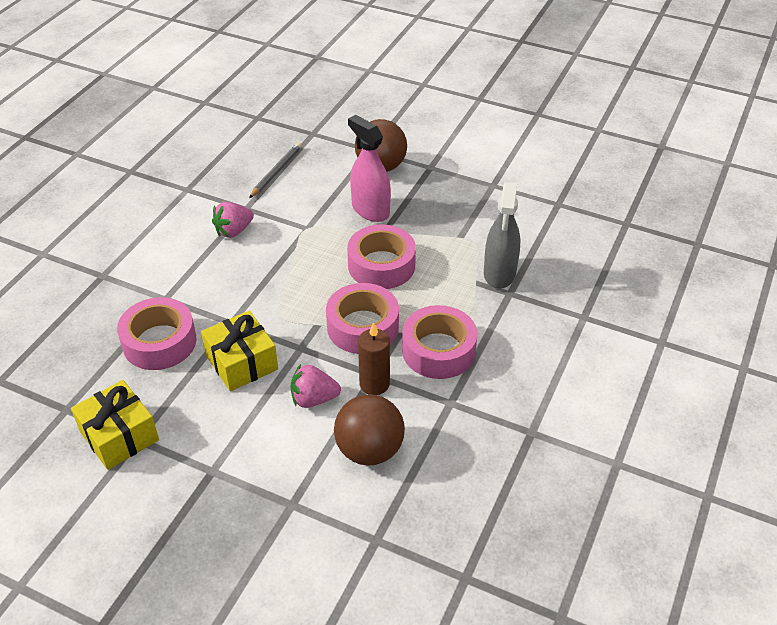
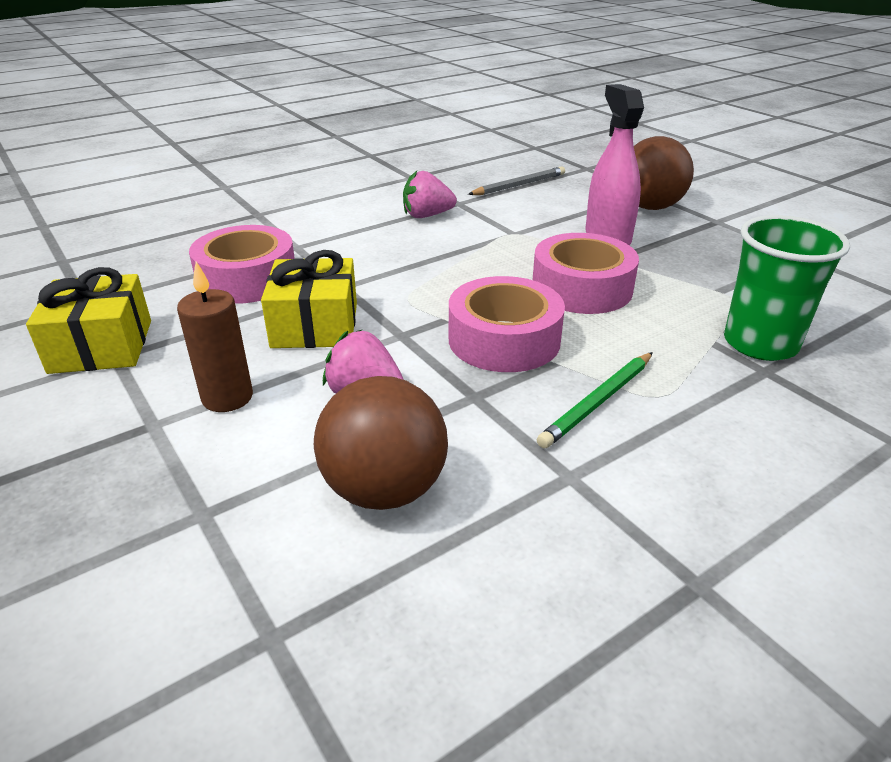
camera: 30 degrees right, 10 degrees down
(374, 384) = (466, 407): brown candle -> brown candle (227, 397)
(438, 350) = (598, 401): pink tape -> green pencil
(499, 273) = (760, 343): grey spray bottle -> green cup

